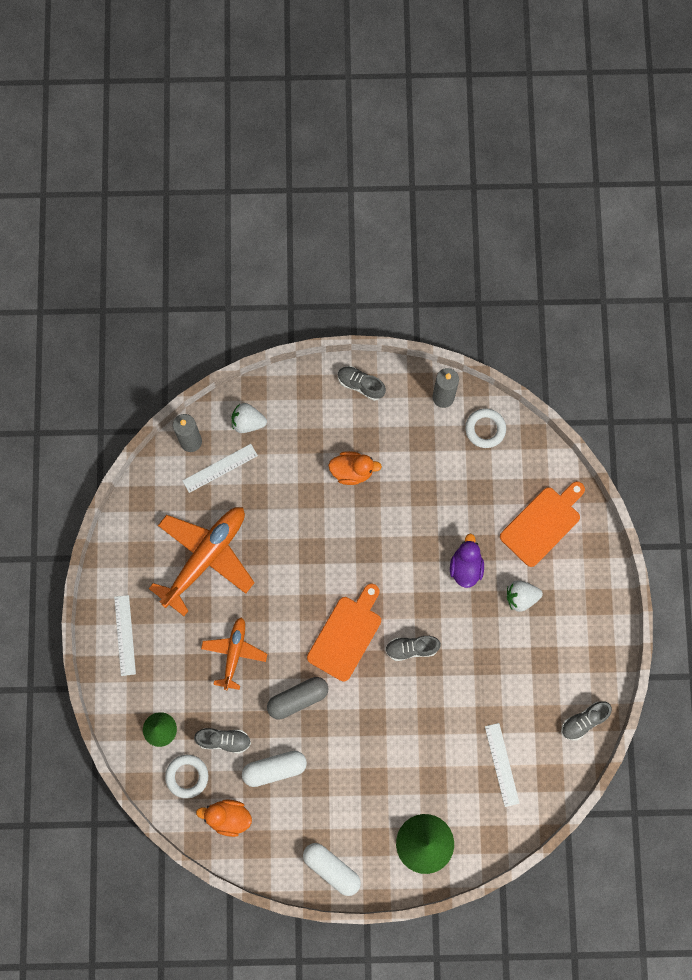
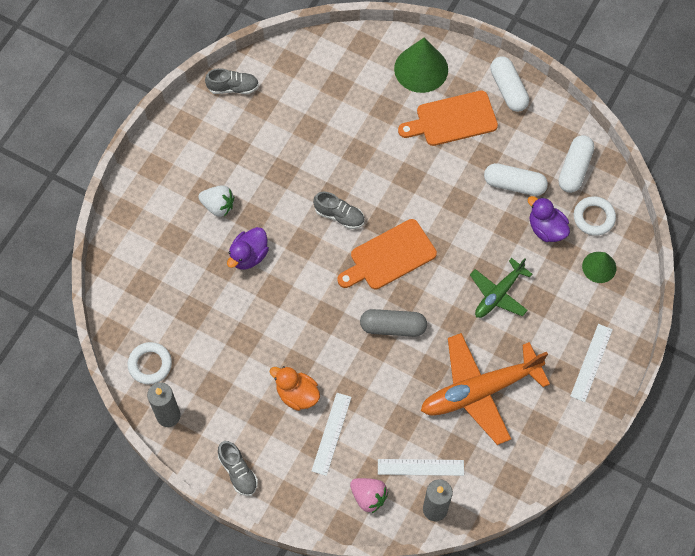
camera: 150 degrees left, 10 degrees down
(224, 740) = (546, 229): grey shoe -> purple duck
(228, 817) = (574, 169): orange duck -> white capsule
(234, 653) = (498, 294): orange plane -> green plane
(248, 422) = (368, 497): white strawberry -> pink strawberry
(298, 699) = (463, 228): grey capsule -> grey capsule (393, 327)
(501, 764) = (322, 91): white ruler -> white ruler (331, 433)
(543, 524) = (157, 255): orange cutting board -> orange cutting board (452, 119)

